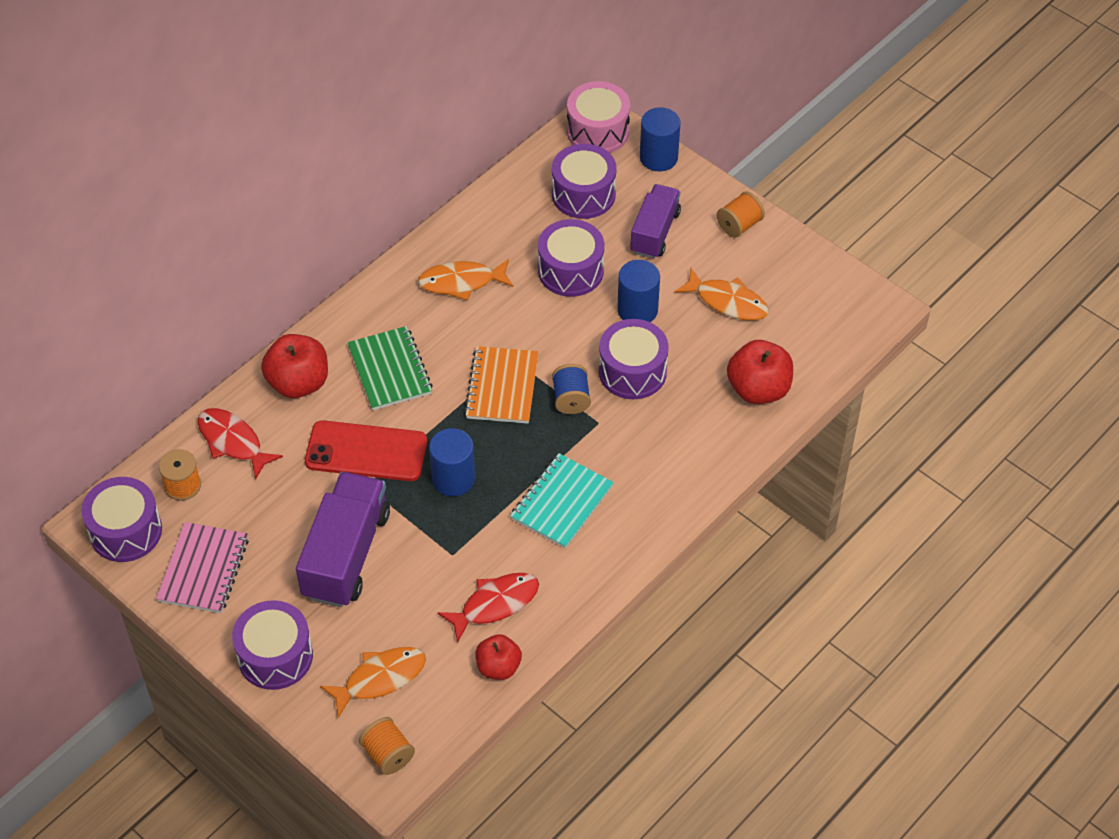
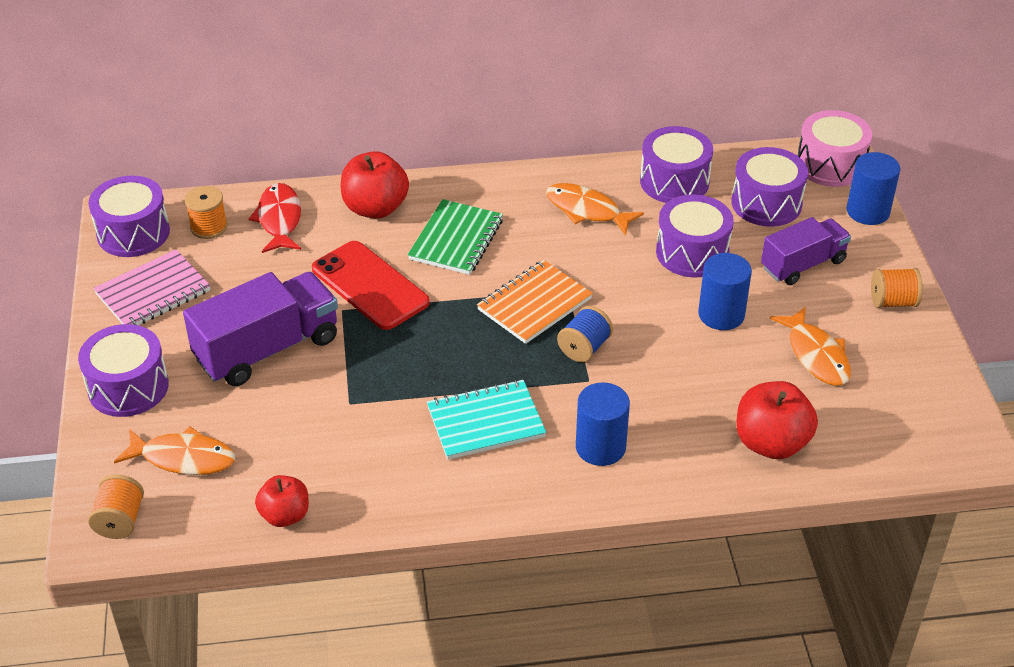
camera: 40 degrees right, 10 degrees down
(453, 479) = (416, 347): blue cylinder -> blue cylinder (600, 447)
(495, 604) = (339, 464): red fish -> none
(632, 371) = (664, 359): purple drum -> purple drum (674, 181)

